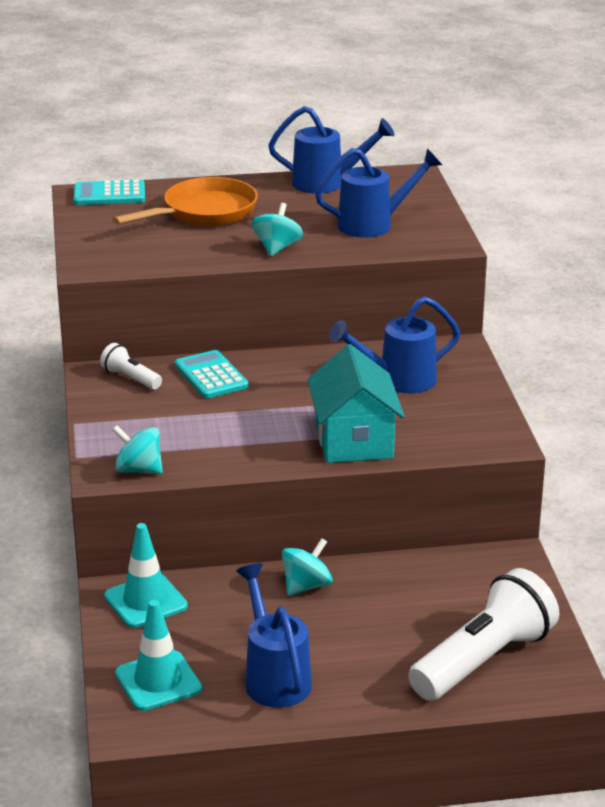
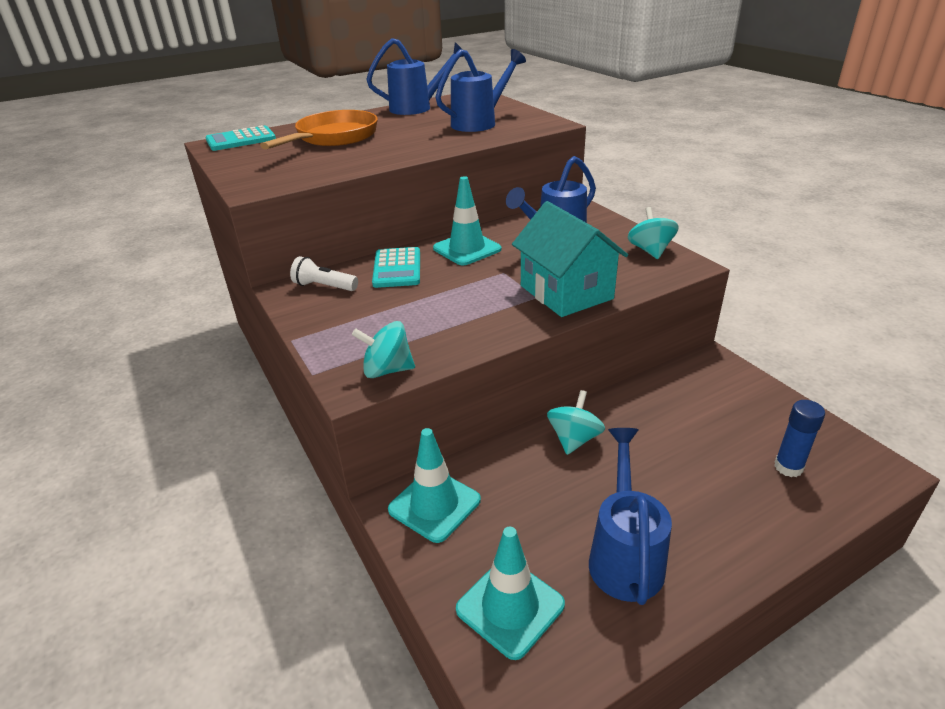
camera: 20 degrees left, 5 degrees up
(211, 376) = (397, 268): turquoise calculator -> turquoise calculator turned 135 degrees counterclockwise
(274, 677) = (624, 556): blue watering can -> blue watering can turned 45 degrees clockwise
(277, 248) = (417, 148): turquoise spinning top -> turquoise spinning top (650, 251)
(296, 370) = (467, 249): none -> turquoise traffic cone
(483, 660) = (788, 467): white flashlight -> blue glue stick

